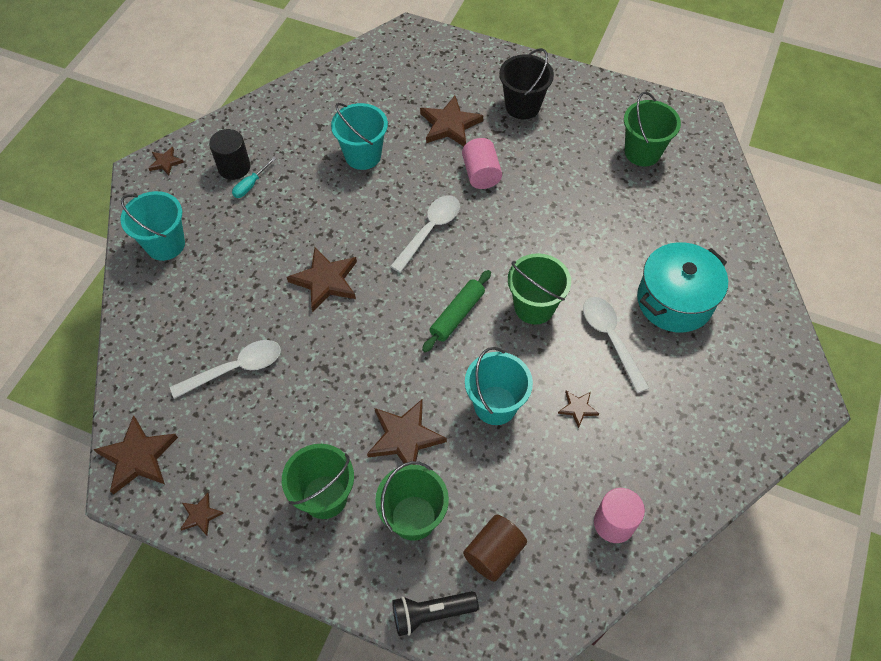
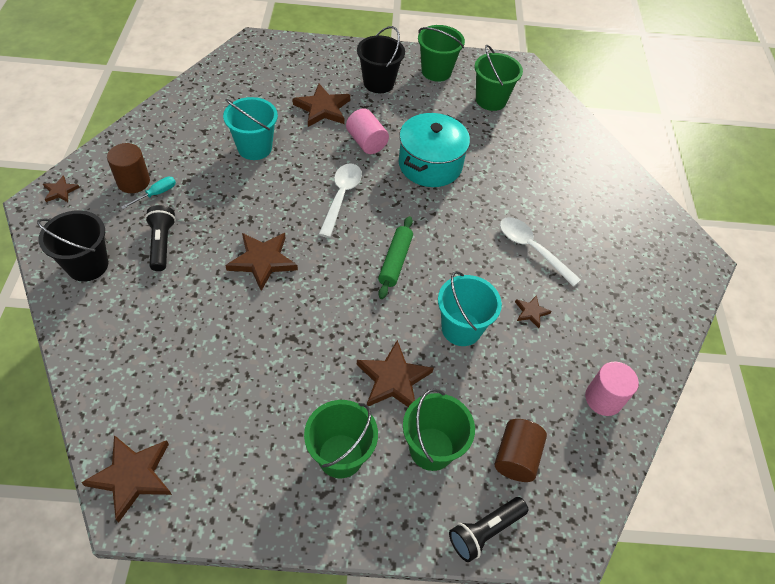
camera: 25 degrees left, 5 degrees down
(165, 244) = (87, 265): turquoise bucket -> black bucket
(201, 515) = (222, 513): brown star -> none
(234, 167) = (133, 182): black cylinder -> brown cylinder
(235, 369) = (204, 362): white spoon -> none
(238, 239) = (162, 244): none -> black flashlight
(251, 185) = (156, 194): turquoise screwdriver -> turquoise screwdriver turned 150 degrees counterclockwise
(534, 307) = (458, 239): green bucket -> green bucket (436, 71)
(674, 301) = (567, 207): turquoise pot -> turquoise pot (430, 165)

